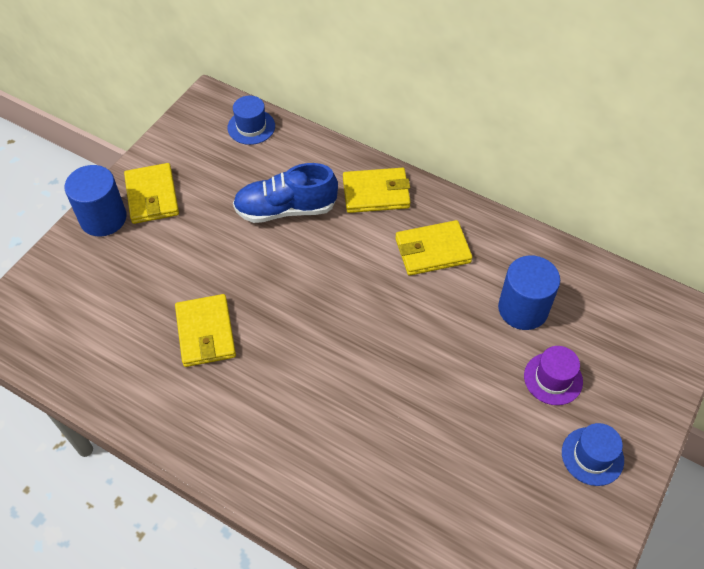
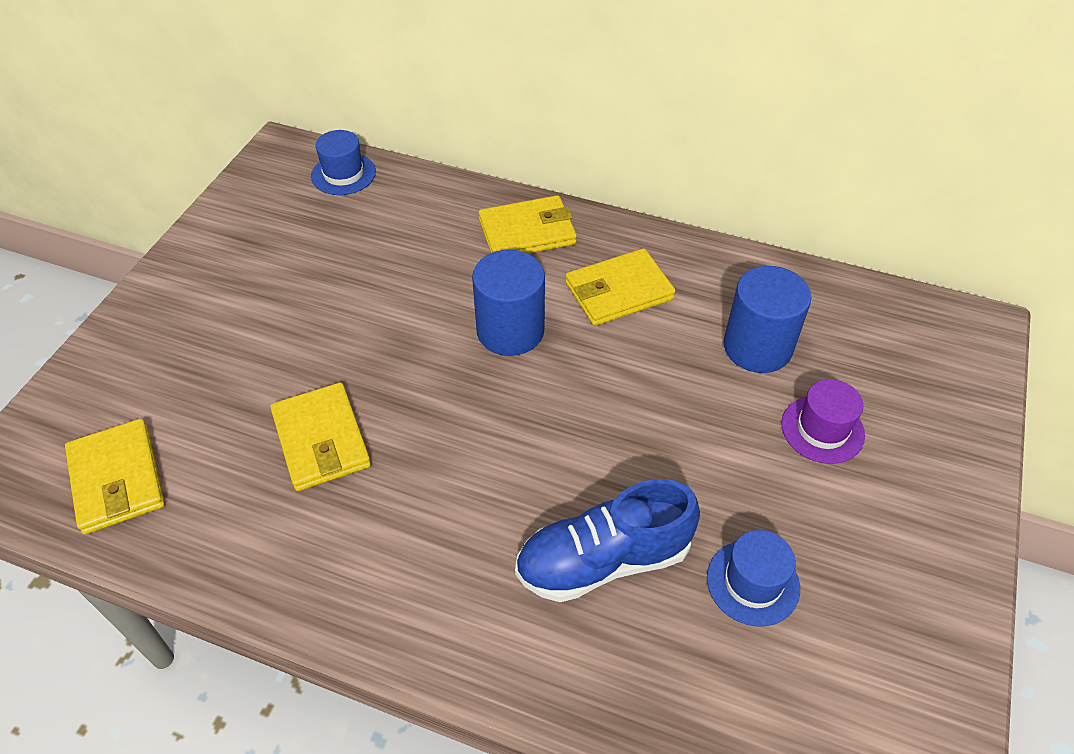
camera: 10 degrees left, 5 degrees down
(103, 218) = (150, 310): blue cylinder -> blue cylinder (510, 330)
(152, 196) = (217, 273): yellow wallet -> yellow wallet (117, 479)
(286, 209) = (409, 266): blue shoe -> blue shoe (603, 560)
(592, 456) = (906, 523): blue hat -> blue hat (753, 582)

